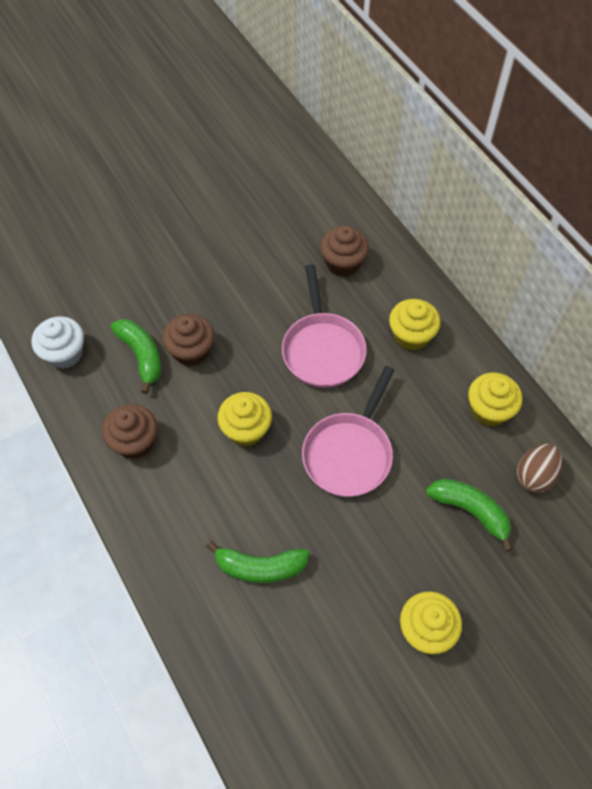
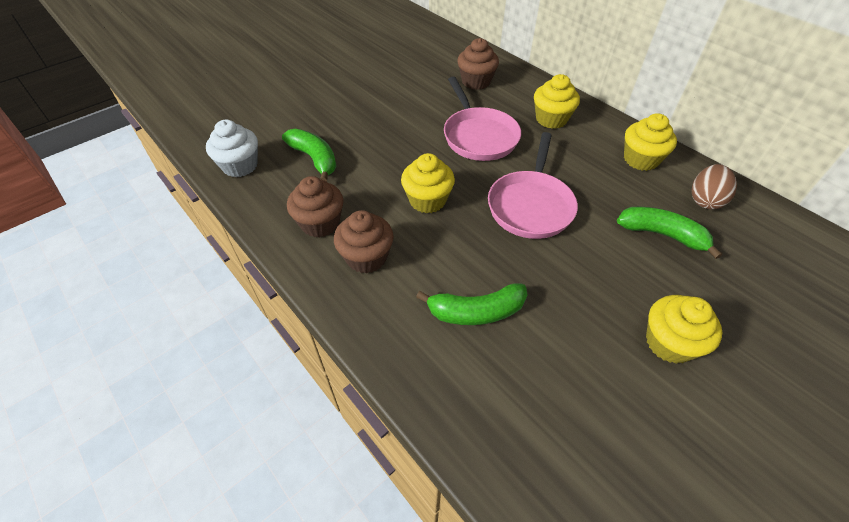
camera: 10 degrees left, 10 degrees down
(191, 351) = (360, 150): brown cupcake -> brown cupcake (366, 257)

